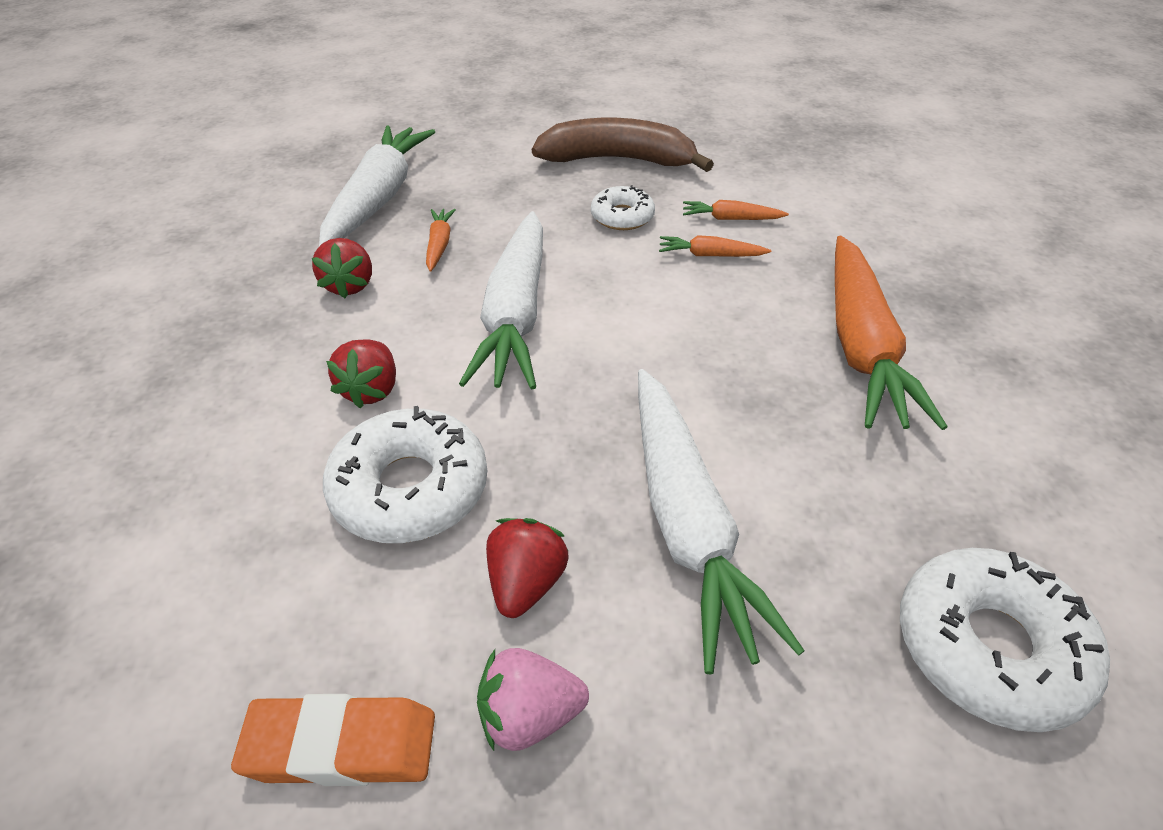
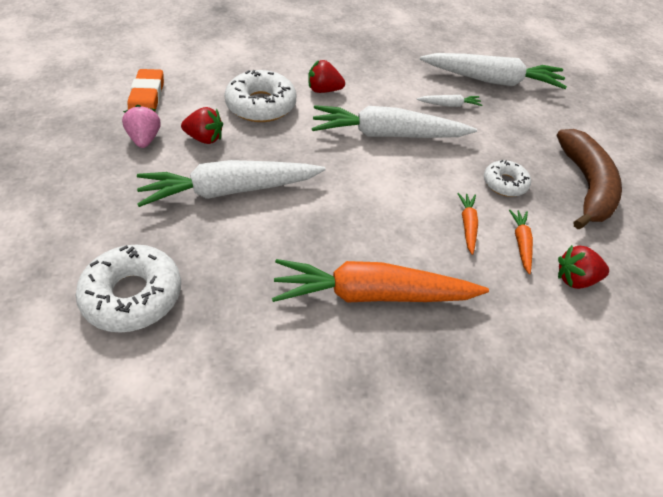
camera: 85 degrees right, 5 degrees up
(349, 285) = (404, 77): red strawberry -> red strawberry (575, 279)
(439, 245) = (449, 105): orange carrot -> white carrot

